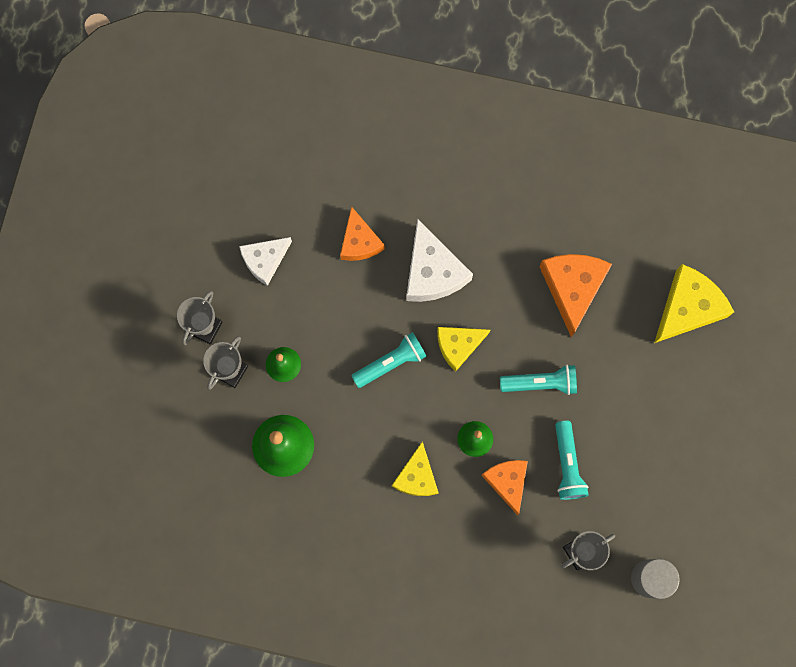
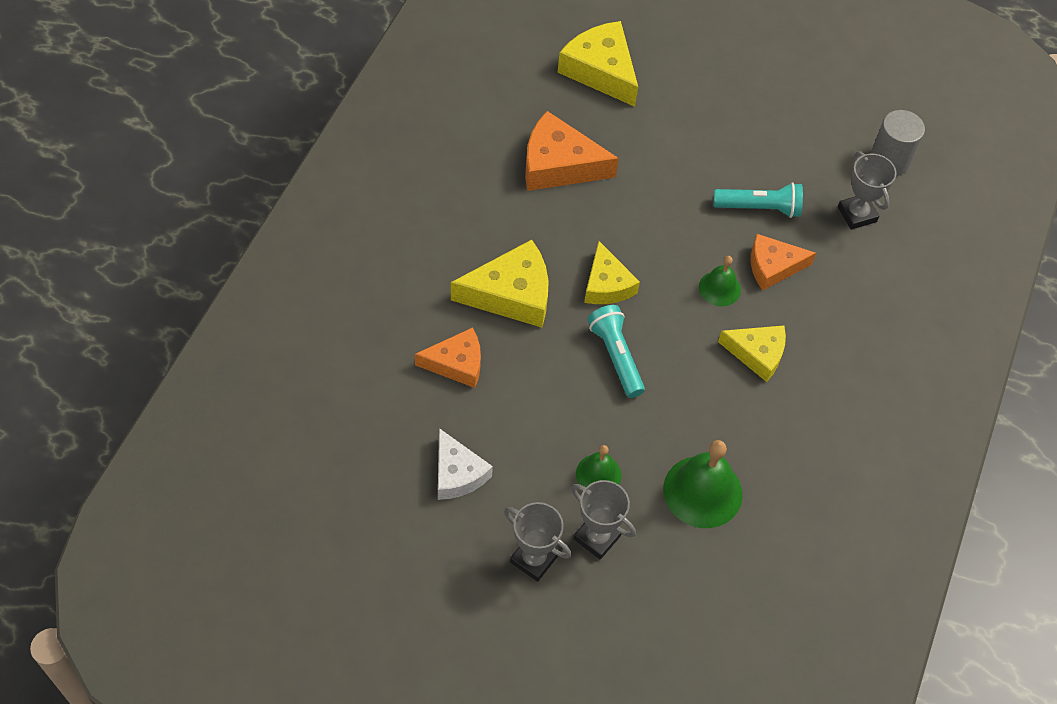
camera: 85 degrees left, 20 degrees down
(432, 272) = (511, 294): white cheese -> yellow cheese
(540, 383) = (663, 215): turquoise flashlight -> none

